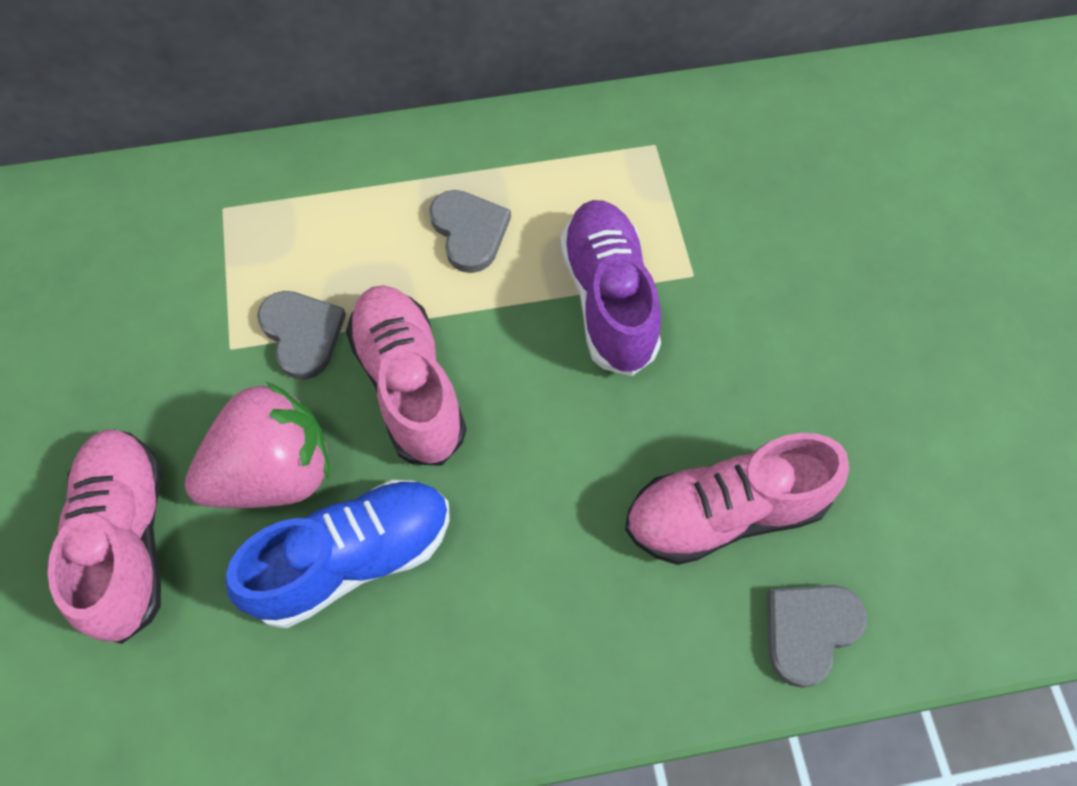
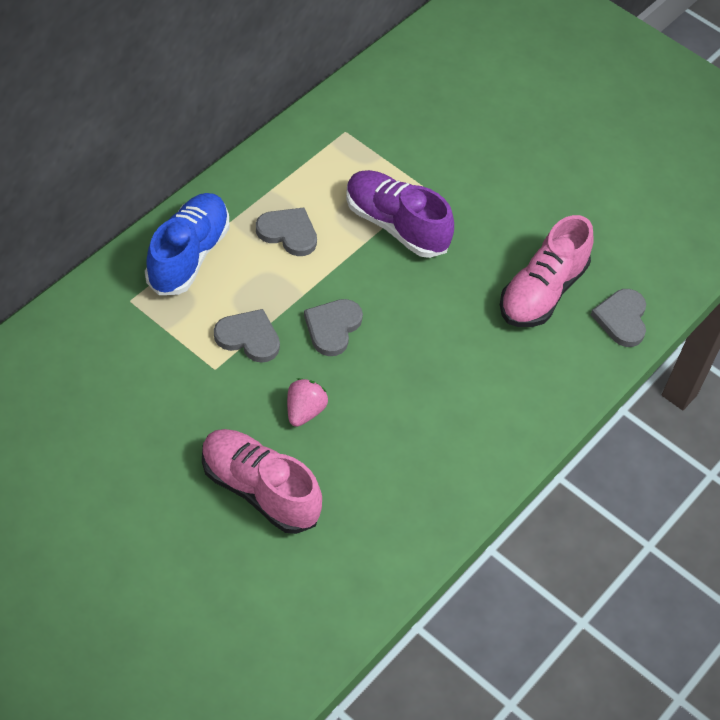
camera: 45 degrees left, 10 degrees down
(274, 472) = (304, 411): pink strawberry -> pink strawberry, size x0.53
(353, 559) = (386, 423): blue shoe -> blue shoe (188, 255)
(409, 385) = (332, 328): pink shoe -> grey heart

